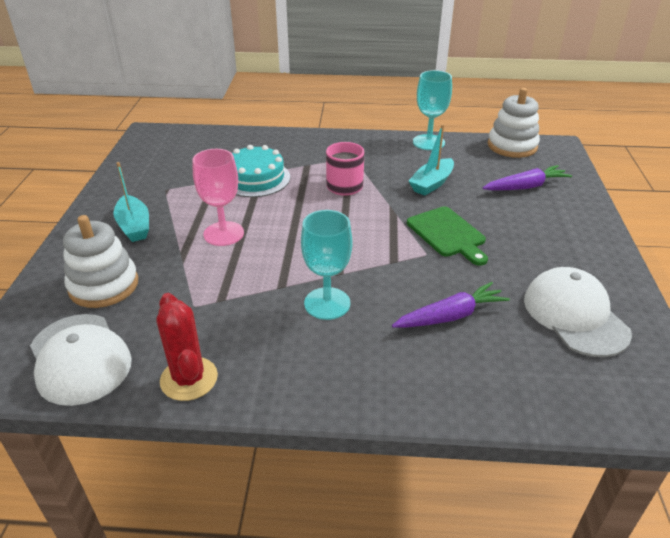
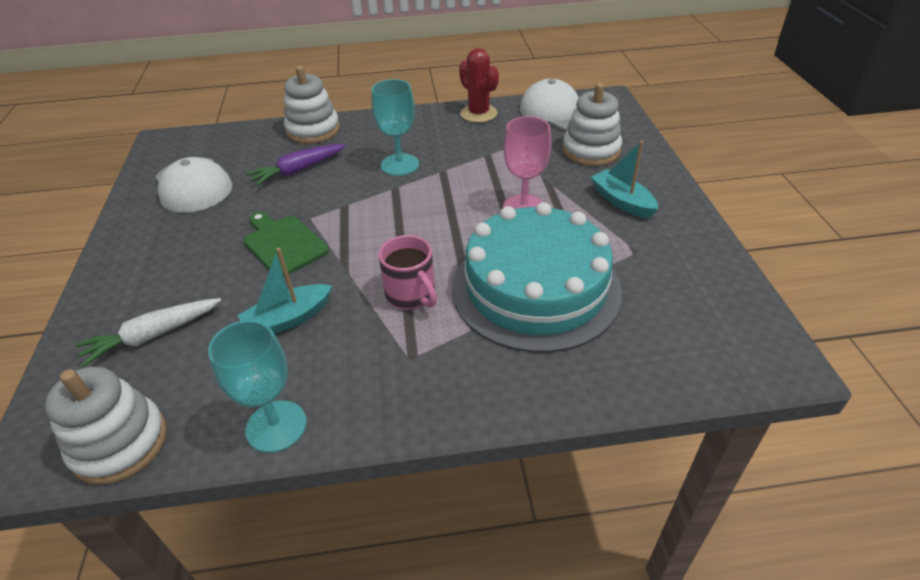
camera: 170 degrees right, 5 degrees up
(255, 178) = (535, 288): turquoise cake -> turquoise cake, size x1.74
(431, 184) = (288, 319): turquoise boat -> turquoise boat turned 150 degrees counterclockwise
(442, 391) = (313, 130): none -> white stacking toy
(526, 187) = (152, 336): purple carrot -> white carrot

